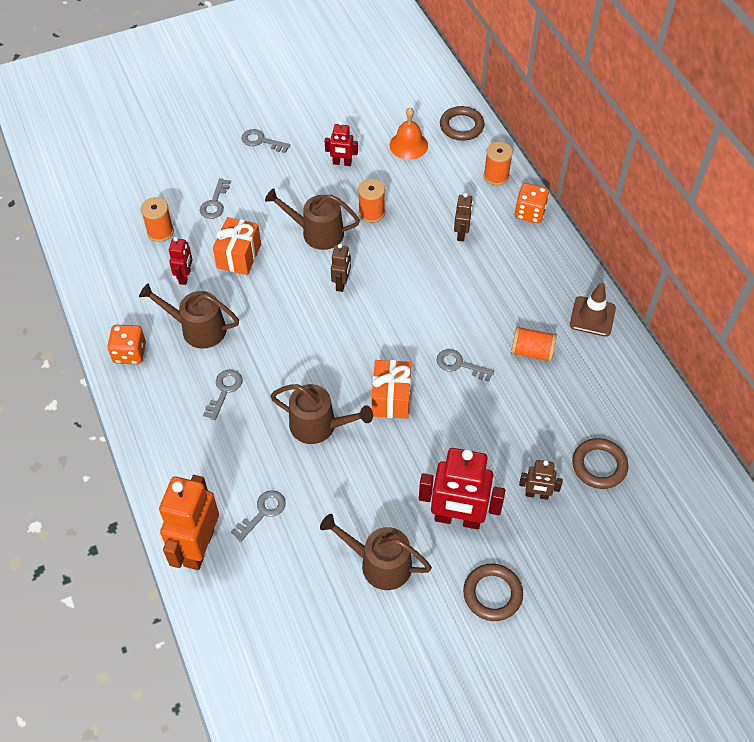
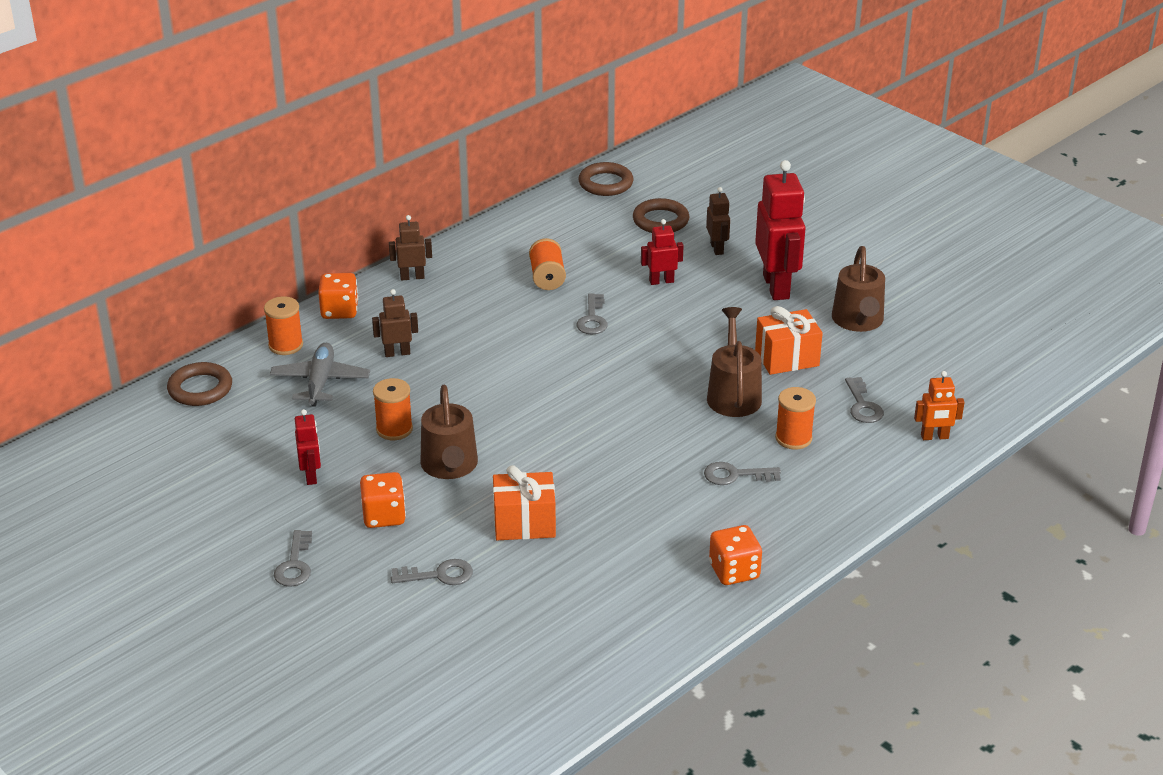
camera: 110 degrees left, 20 degrees down
(160, 232) = (518, 612): orange spool -> orange spool (793, 438)
(185, 277) = (585, 562): red robot -> red robot (661, 281)
(198, 329) = (661, 523): brown watering can -> none
(198, 547) = (934, 437): orange robot -> orange robot, size x0.51
(262, 512) = (862, 405): grey key -> grey key turned 120 degrees counterclockwise
(284, 189) = (384, 516): none -> orange dice
(341, 283) = (524, 426): brown robot -> brown robot (412, 277)
(391, 398) = (665, 354): orange gift -> orange gift (787, 358)
(408, 145) = (253, 425): orange bell -> none
(443, 186) = (320, 382): none -> grey plane
(492, 594) = (836, 255): brown ring -> brown ring (605, 183)
(592, 316) = (477, 248): brown traffic cone -> none

